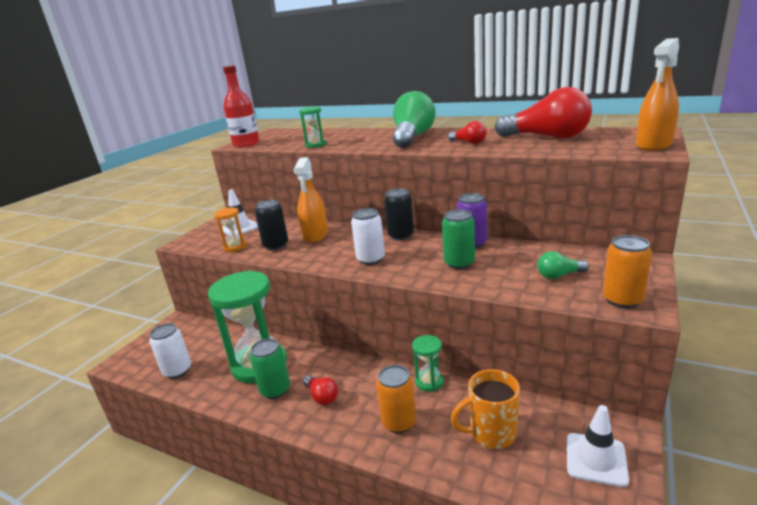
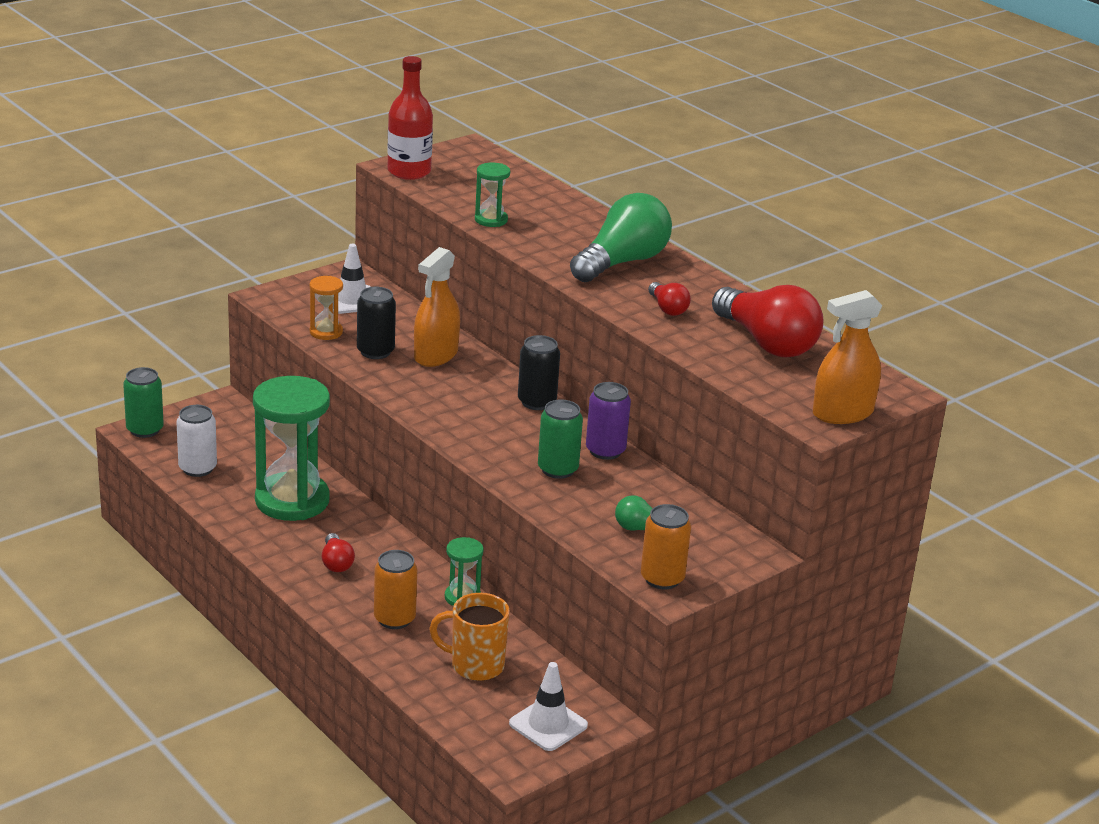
camera: 20 degrees right, 5 degrees up
(275, 390) = (292, 535): green can -> green can (145, 430)
(371, 259) = (467, 421): white can -> none

